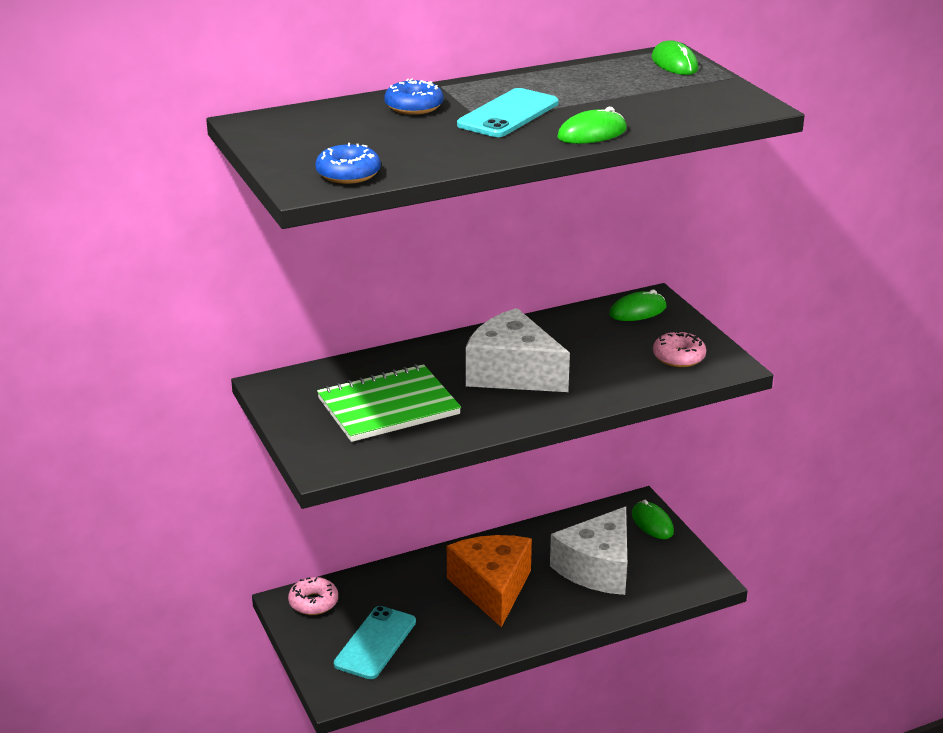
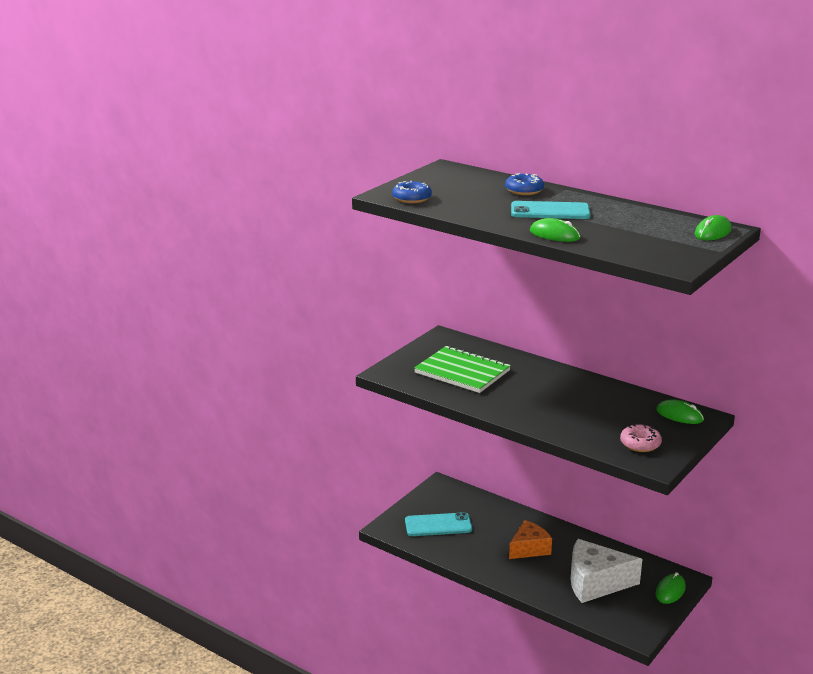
camera: 60 degrees right, 5 degrees down
(313, 602) = (449, 492): pink donut -> none
(492, 588) = (529, 549): orange cheese -> orange cheese, size x0.66
(513, 373) = (545, 396): white cheese -> none

